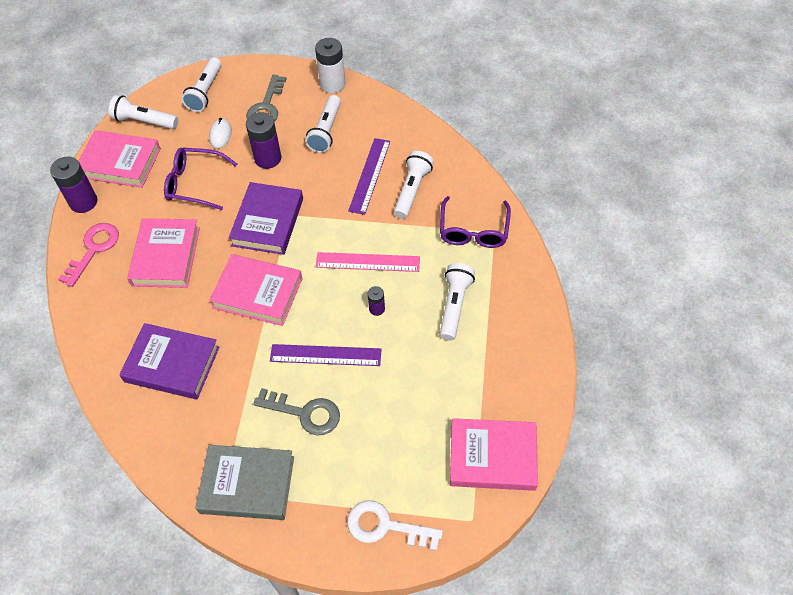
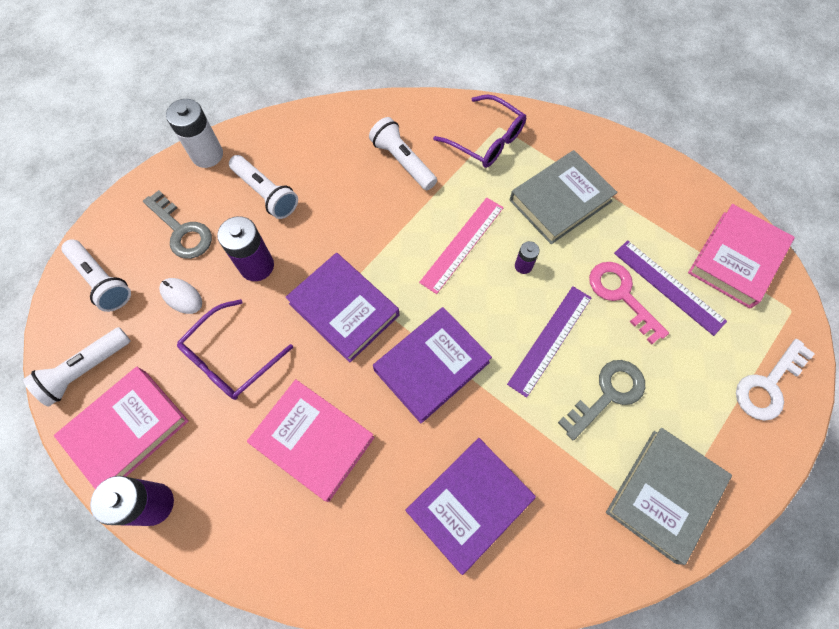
camera: 60 degrees left, 10 degrees up
(93, 249) = (239, 524): pink key -> pink key (621, 295)
(257, 293) = (431, 366): pink book -> purple book
(370, 175) = (356, 186): purple ruler -> purple ruler (668, 286)
(454, 306) = (560, 201): white flashlight -> grey book

